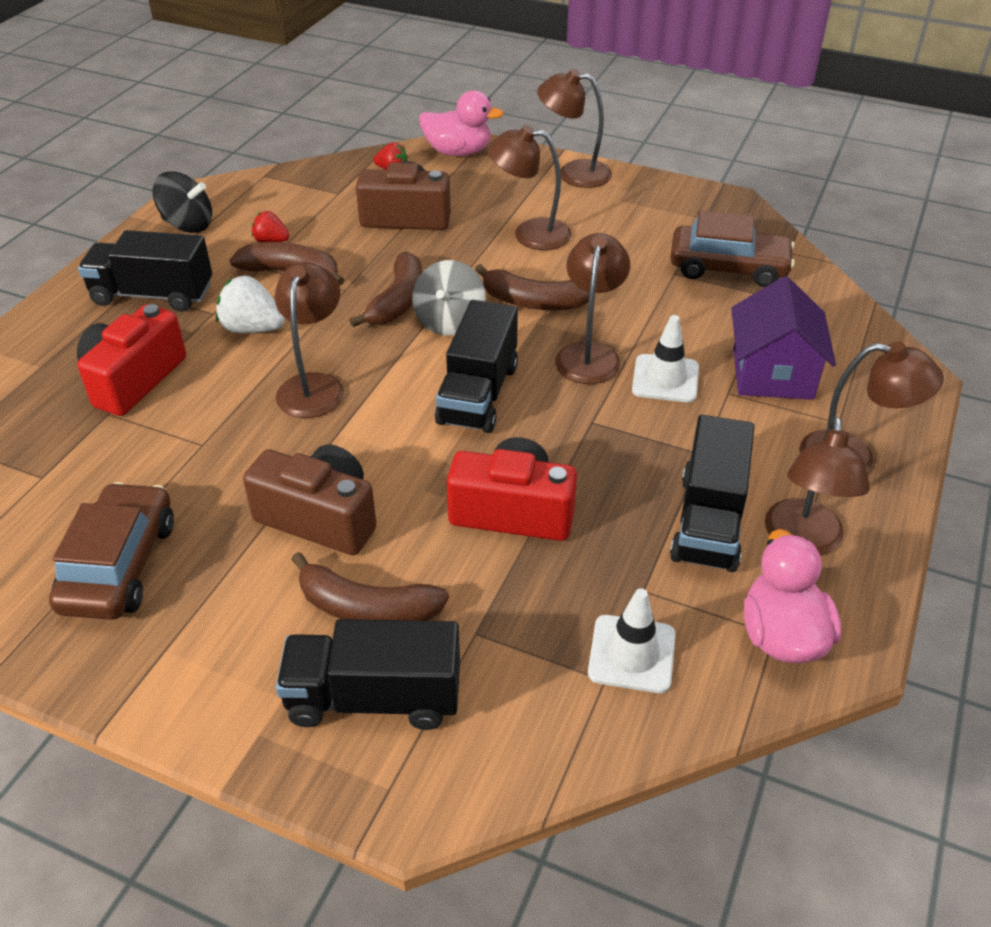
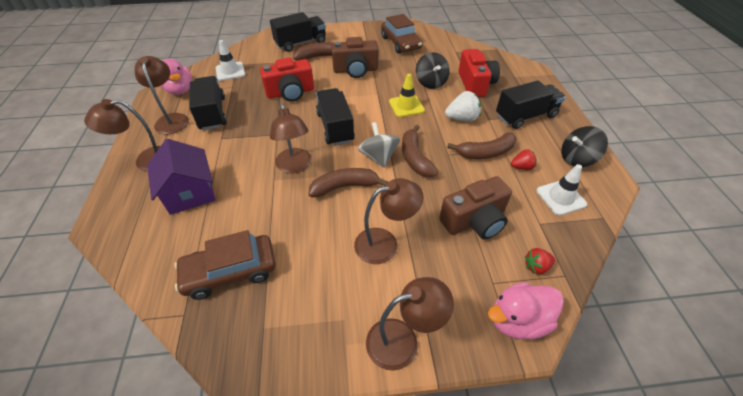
camera: 150 degrees right, 5 degrees up
(207, 417) = (431, 82): none -> black spinning top
(314, 386) = (406, 106): brown lamp -> yellow traffic cone
(665, 379) = (249, 167): white traffic cone -> white traffic cone (560, 197)

